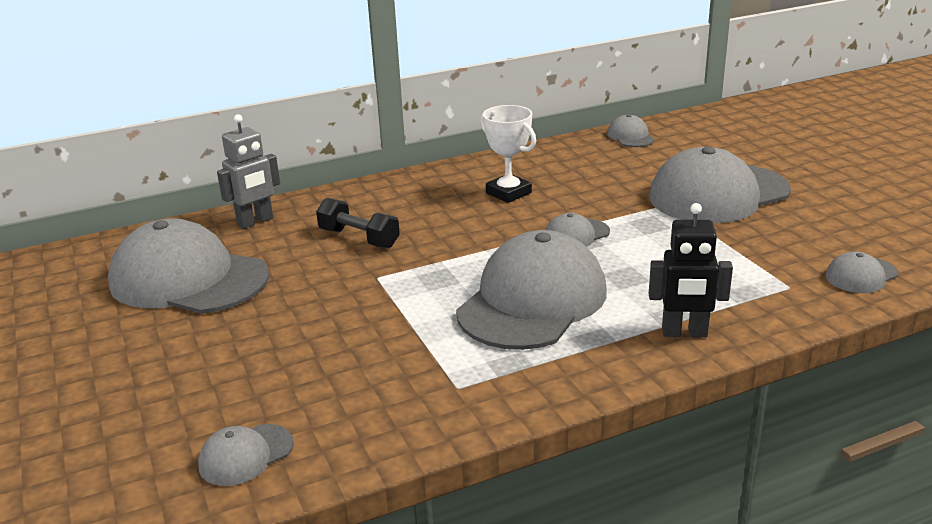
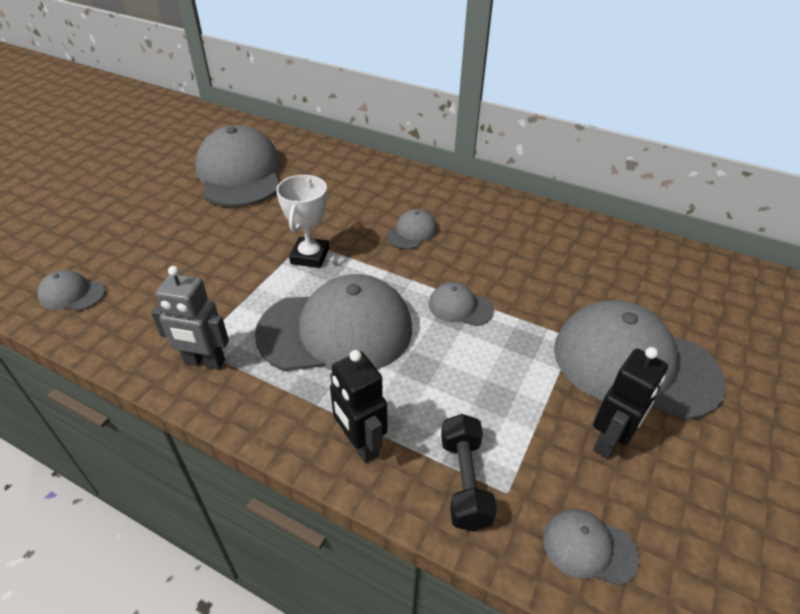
camera: 50 degrees right, 15 degrees up
(255, 222) = (328, 160): grey robot -> grey robot (204, 362)
(359, 238) = (347, 208): black dumbbell -> black dumbbell (464, 481)
(508, 193) = (486, 241): white trophy -> white trophy (310, 256)
(630, 136) = (673, 259): grey cap -> grey cap (412, 232)
(779, 232) = (609, 441): none -> black robot

